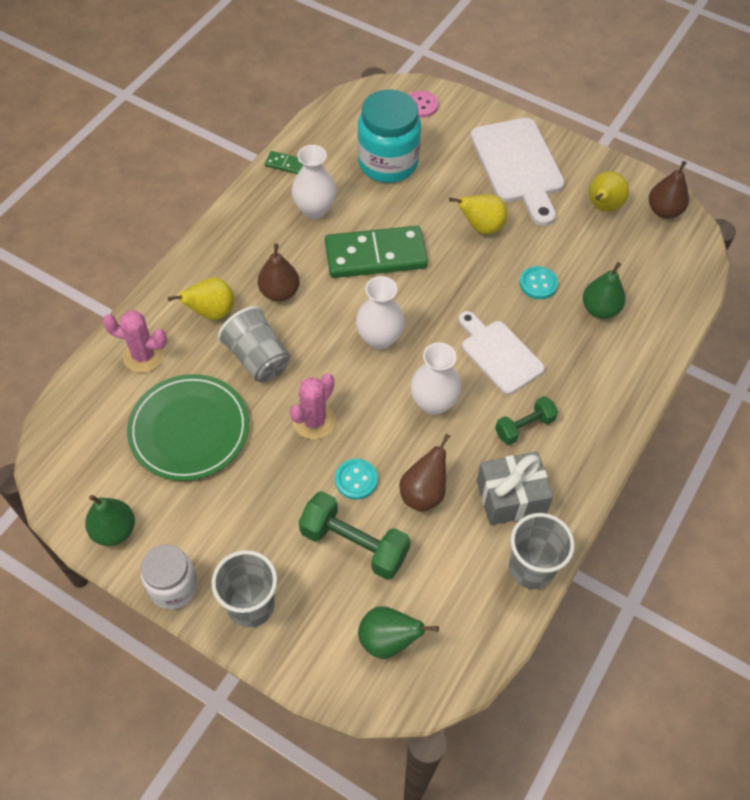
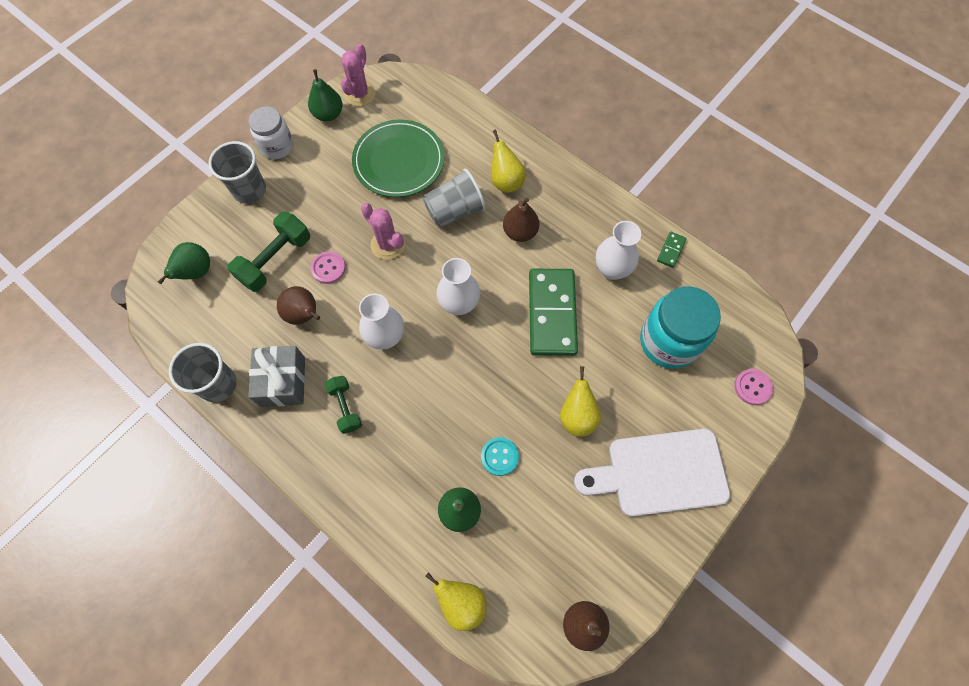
camera: 100 degrees right, 10 degrees up
(143, 356) = (471, 135): pink cactus -> pink cactus (360, 94)
(356, 480) = (328, 268): turquoise button -> pink button
(499, 354) = (425, 402): white cutting board -> none
(603, 207) = (594, 552): yellow pear -> yellow pear (461, 602)

